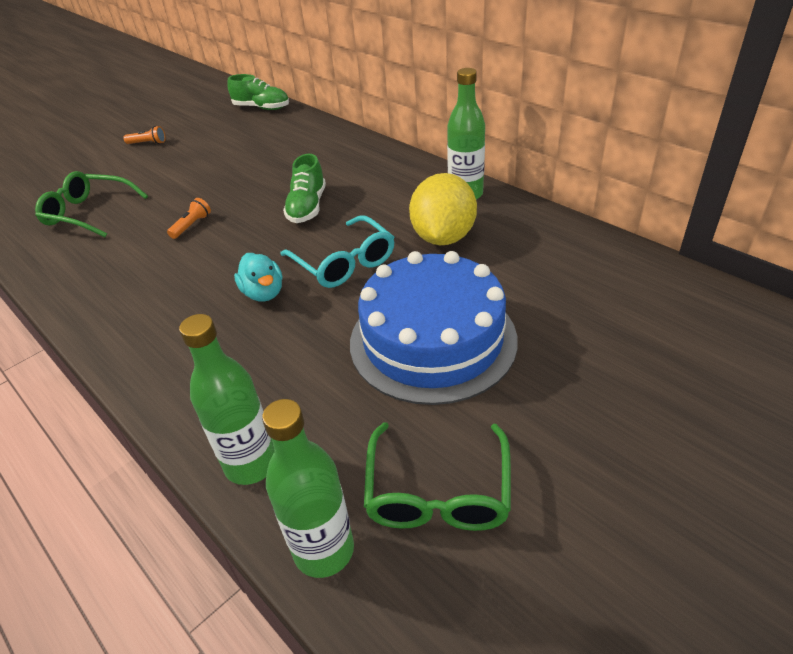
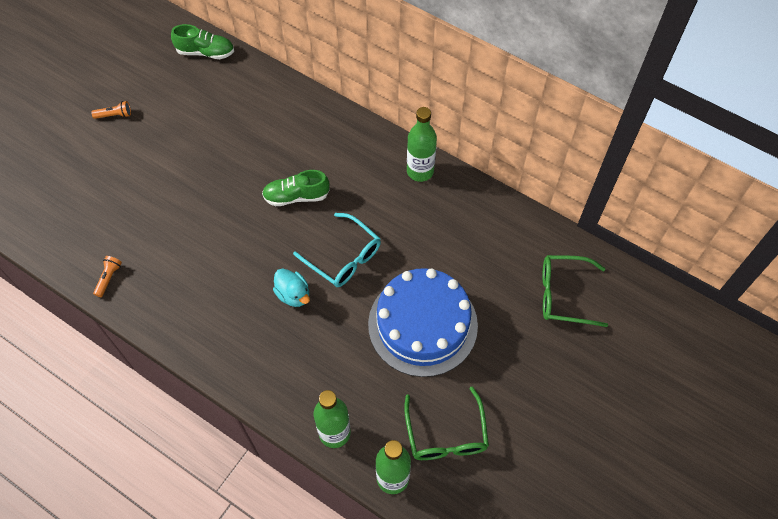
camera: 15 degrees left, 20 degrees up
(89, 213) = (108, 218): green glasses -> green glasses (564, 295)
(192, 225) = (207, 226): orange flashlight -> orange flashlight (109, 278)
(307, 207) = (296, 196): green shoe -> green shoe turned 90 degrees clockwise
(443, 237) = (411, 223): yellow lemon -> none

